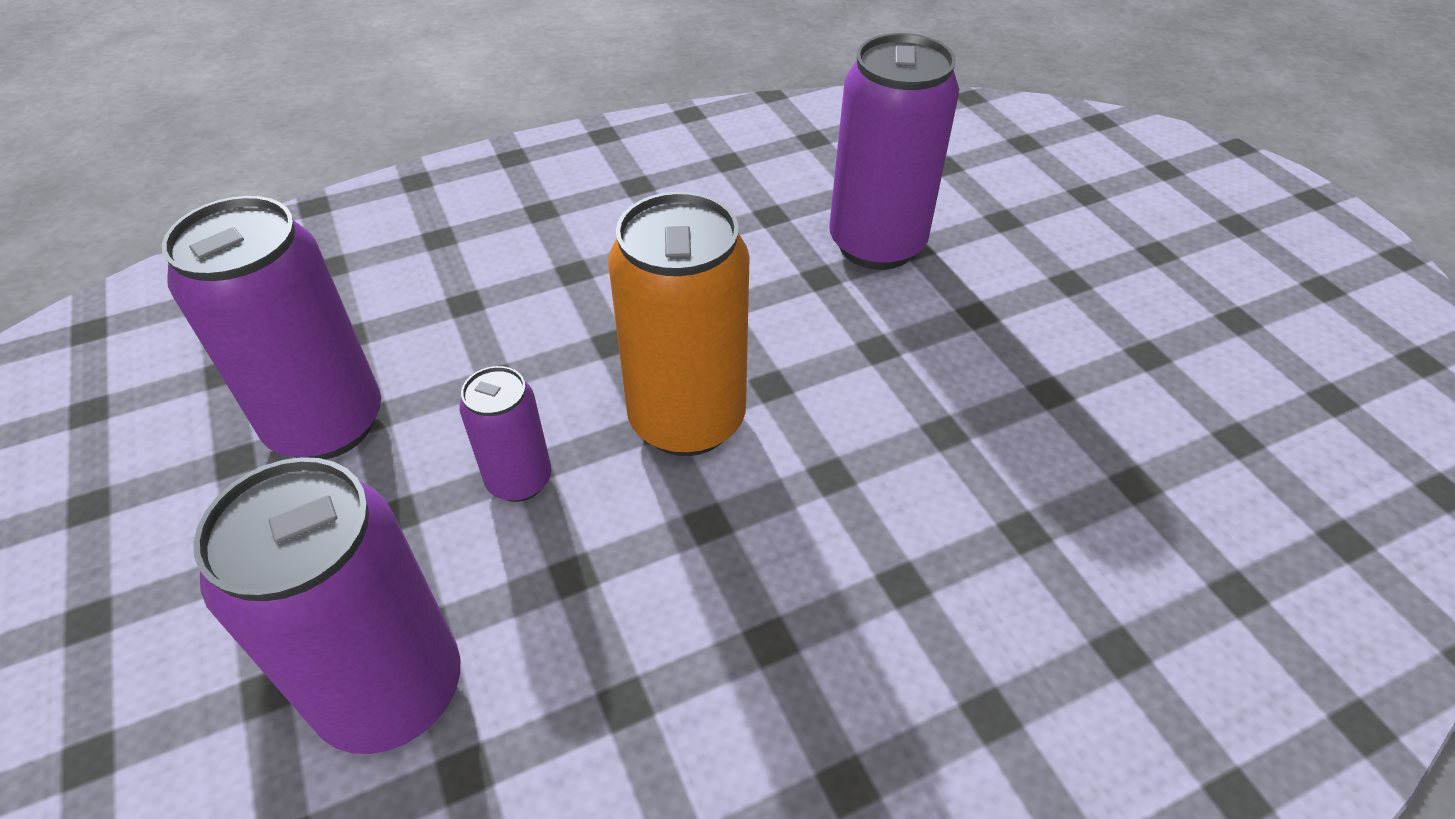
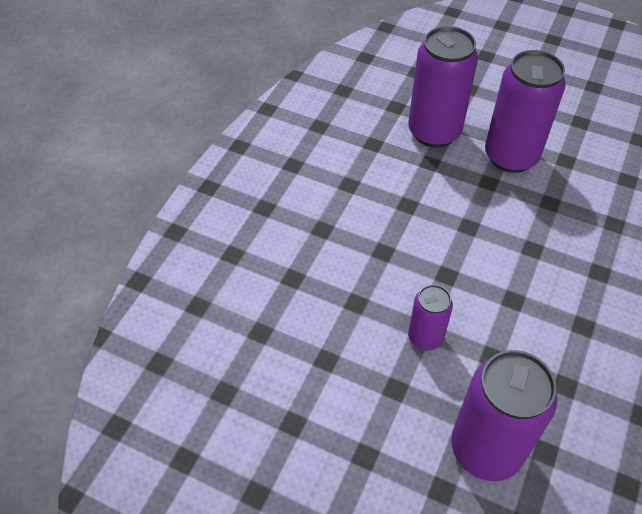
camera: 40 degrees left, 5 degrees up
(326, 424) = (311, 377): purple can -> purple can (510, 156)
(687, 420) = (456, 264): orange can -> none

